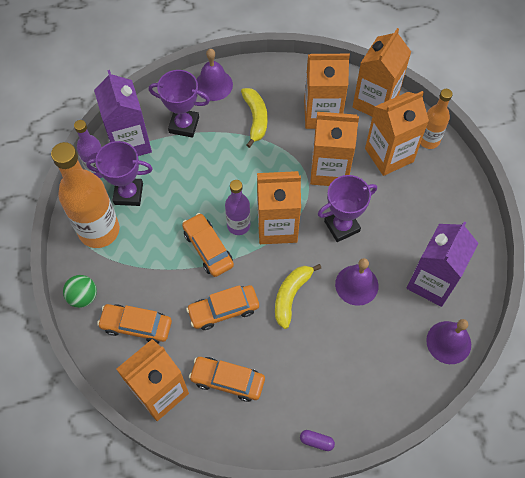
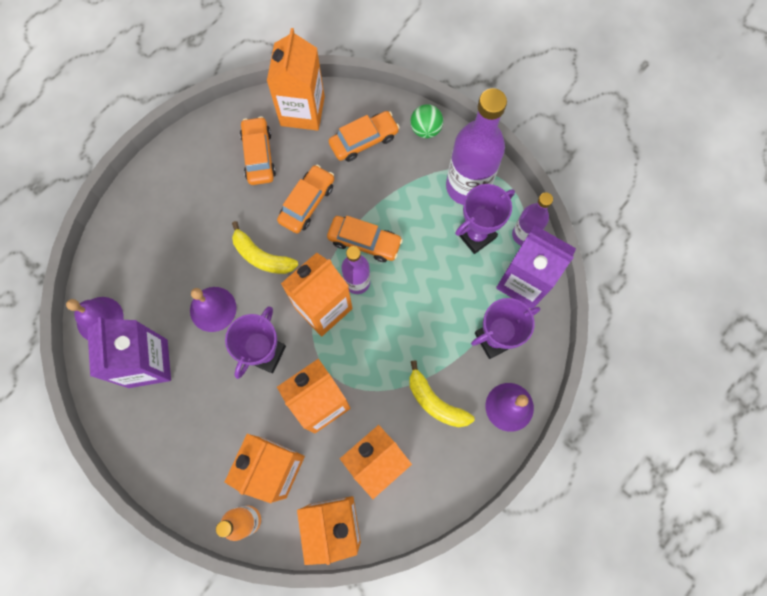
camera: 140 degrees right, 10 degrees up
(99, 230) = (467, 186): orange bottle -> purple bottle
(227, 380) = (259, 155): orange car -> orange car turned 75 degrees counterclockwise
(291, 295) = (262, 256): yellow banana -> yellow banana turned 135 degrees clockwise
(316, 441) = (157, 164): purple capsule -> none

